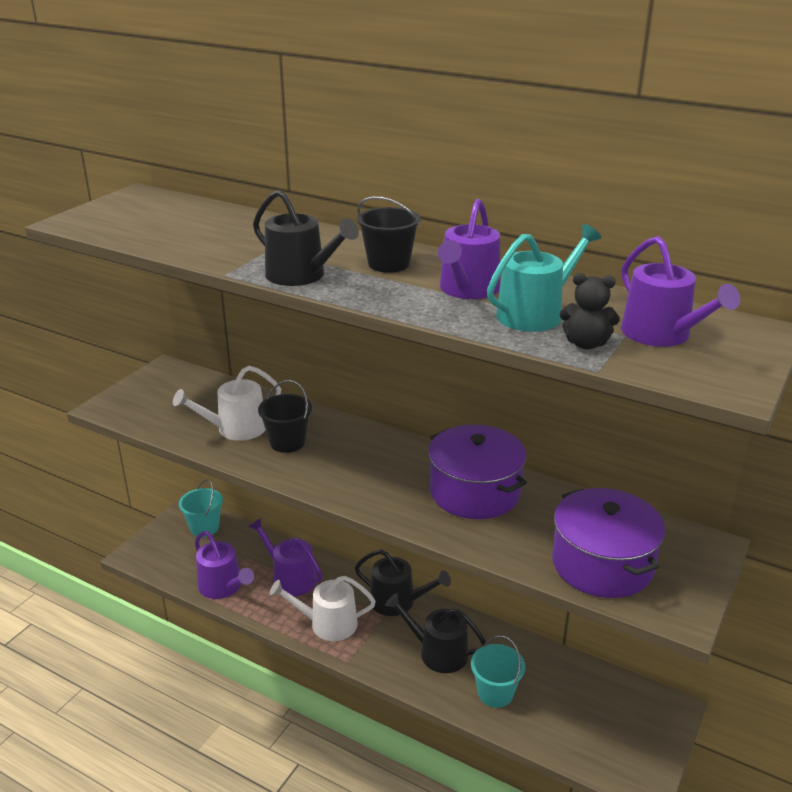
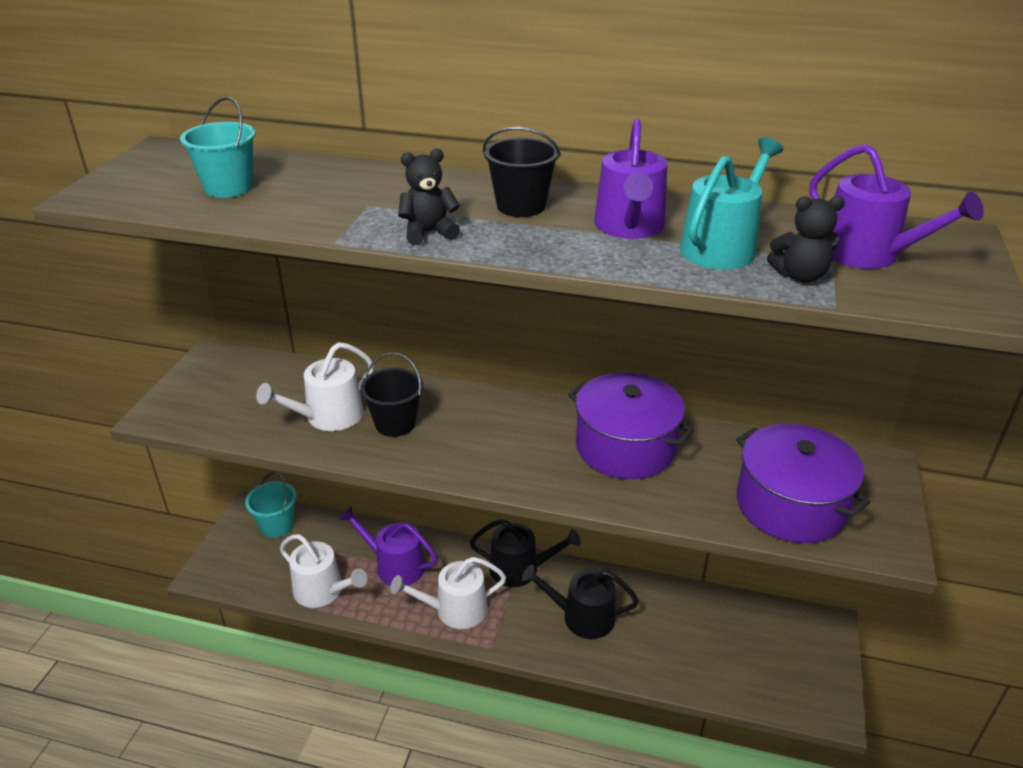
camera: 15 degrees left, 5 degrees up
(223, 587) = (323, 591): purple watering can -> white watering can
(301, 275) = (428, 233): black watering can -> black teddy bear
(495, 693) = (656, 648): turquoise bucket -> turquoise bucket (228, 187)

